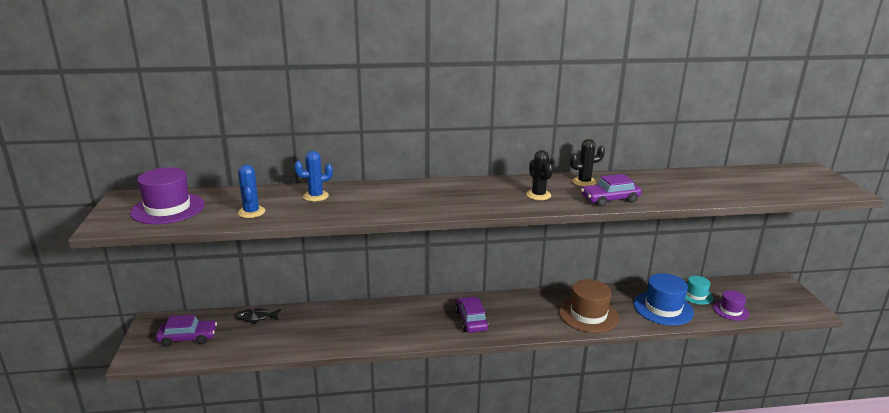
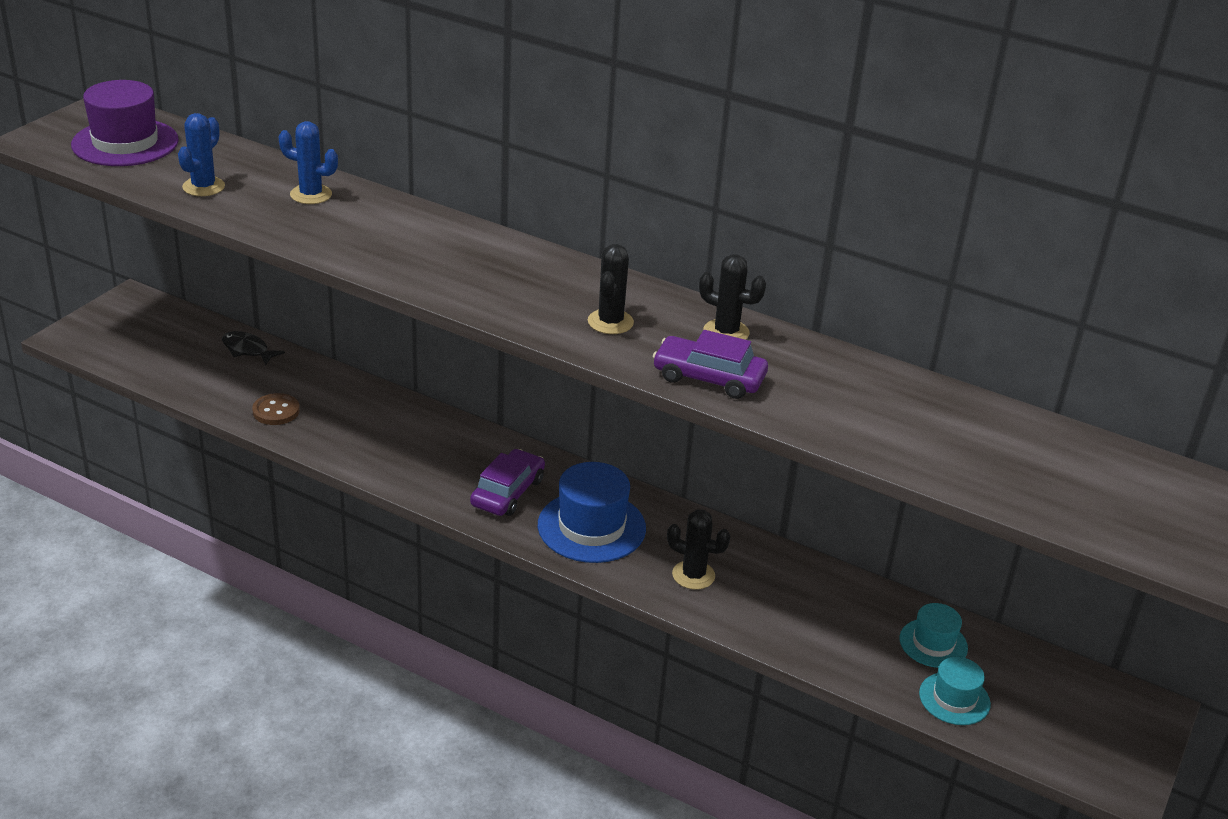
camera: 35 degrees right, 10 degrees up
(188, 338) = (146, 338): purple car -> none
(312, 339) = (276, 411): none -> brown button
(588, 315) = (693, 575): brown hat -> black cactus
(663, 308) = (836, 631): blue hat -> blue hat (591, 527)
(730, 310) = (954, 699): purple hat -> turquoise hat

